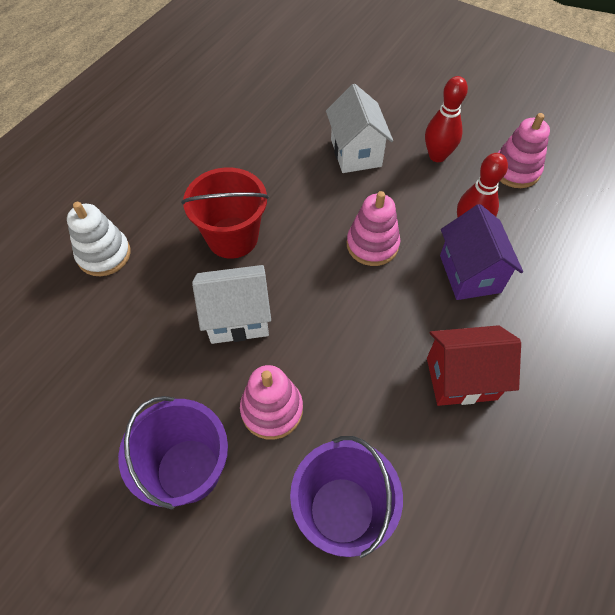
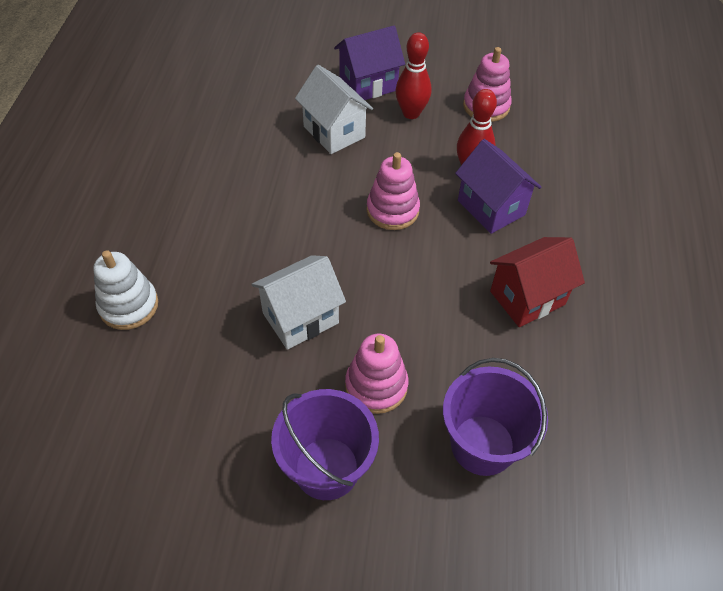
camera: 25 degrees left, 5 degrees down
(232, 237) = (255, 246): red bucket -> none
(410, 117) = (368, 85): none -> purple house

